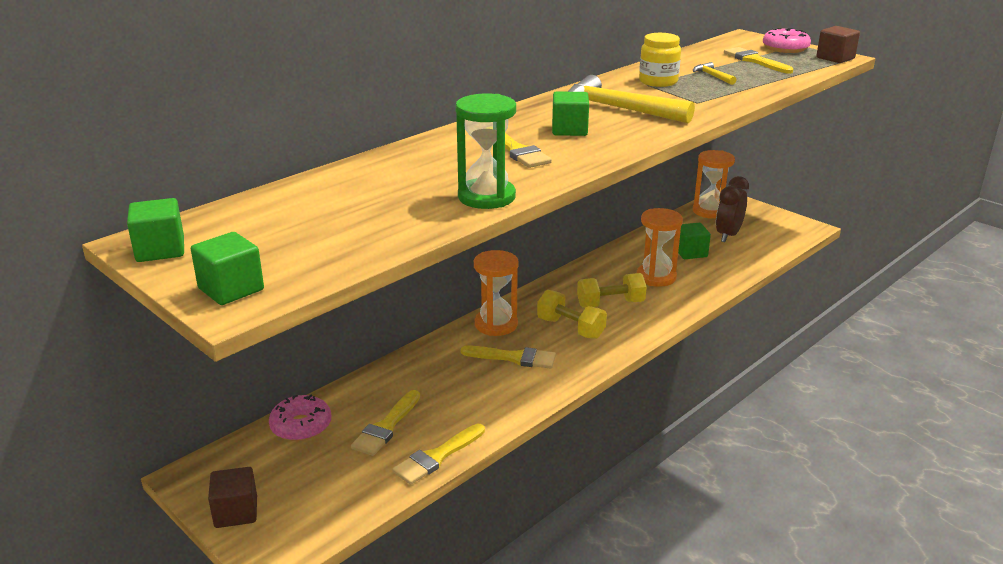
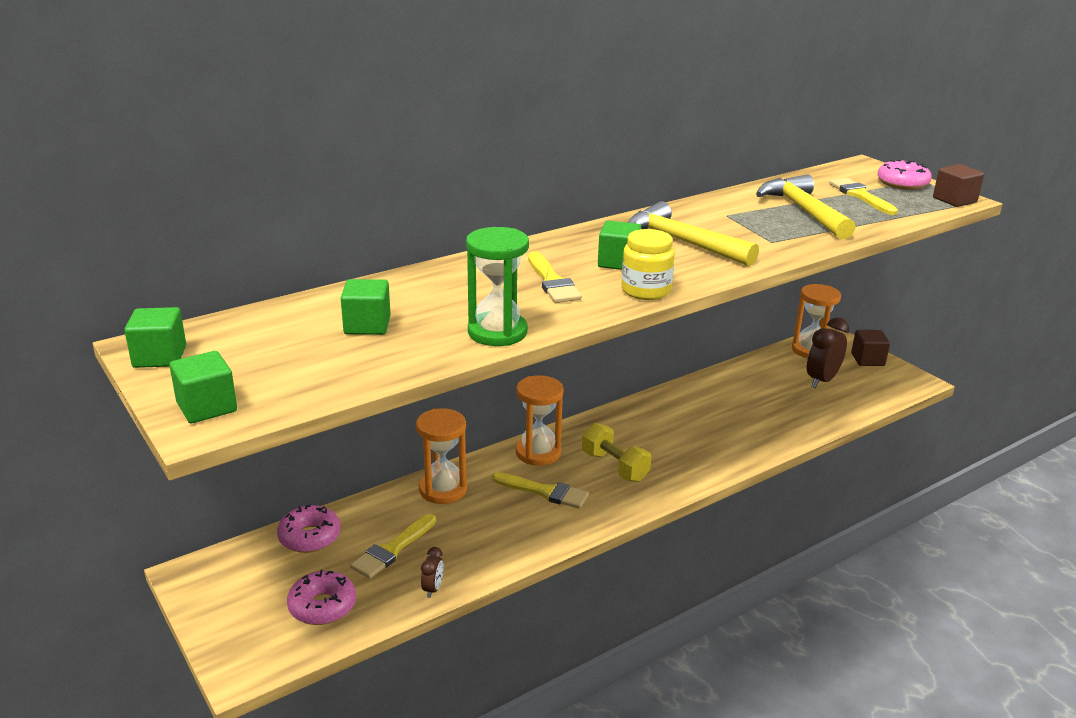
camera: 10 degrees right, 0 degrees up
(236, 512) = (221, 618): brown cube -> brown cube (867, 359)
(335, 487) = (322, 606): none -> pink donut
(437, 457) = (433, 589): yellow brush -> brown clock
(610, 304) = (666, 444): yellow dumbbell -> none
(656, 277) = (726, 419): orange hourglass -> orange hourglass (443, 489)
(658, 82) = (740, 213): yellow jar -> yellow jar (646, 290)
(690, 252) = (773, 396): green cube -> green cube (367, 325)
(712, 76) = (803, 211): yellow hammer -> yellow hammer, size x2.25

